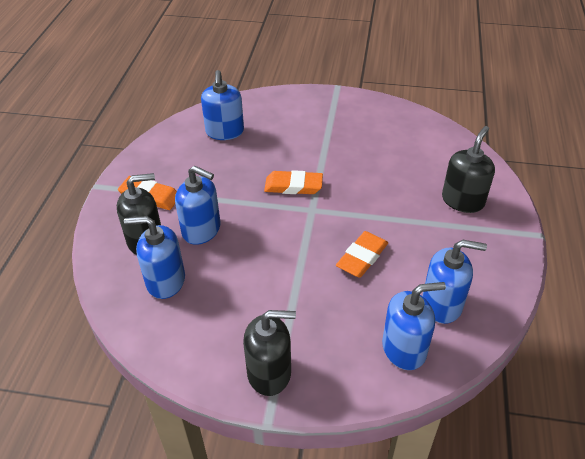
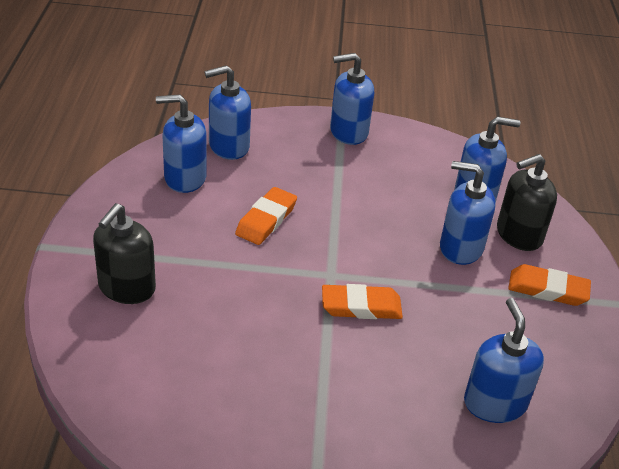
camera: 170 degrees right, 5 degrees down
(269, 373) = (348, 132): black soap dispenser -> blue soap dispenser

